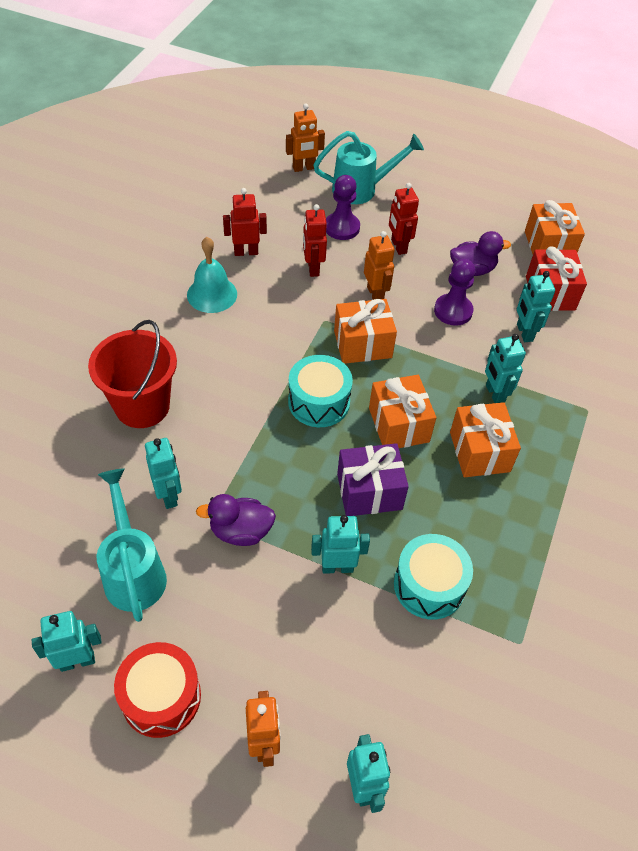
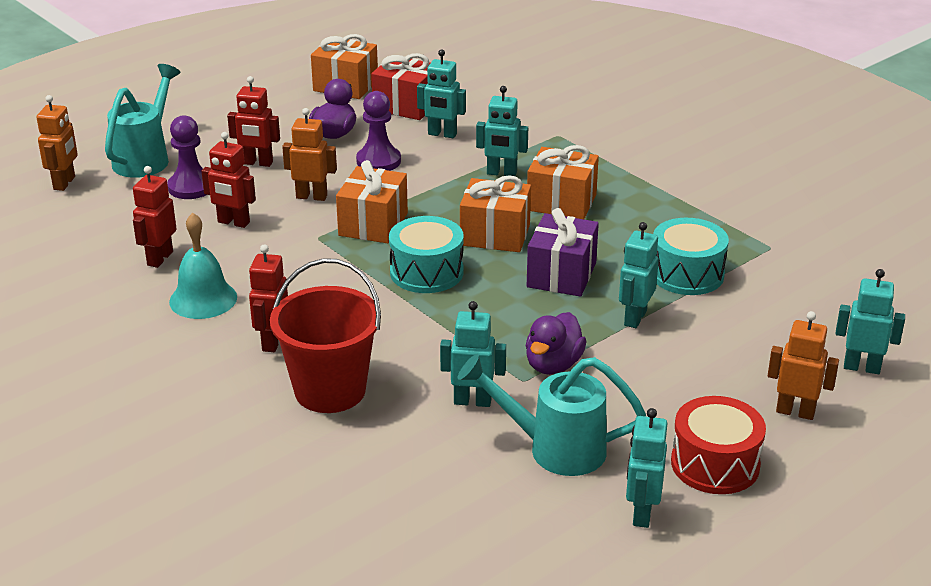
camera: 60 degrees left, 20 degrees down
(182, 351) = (272, 342): none -> red robot

